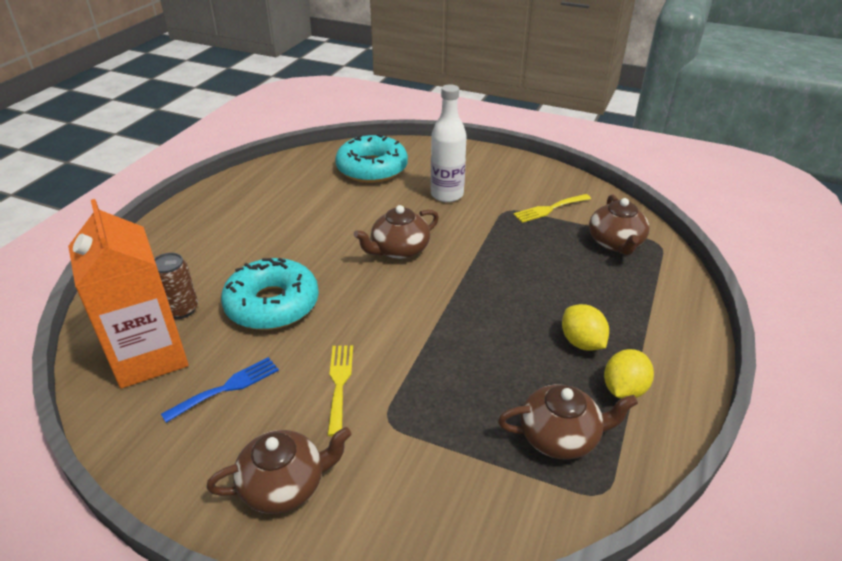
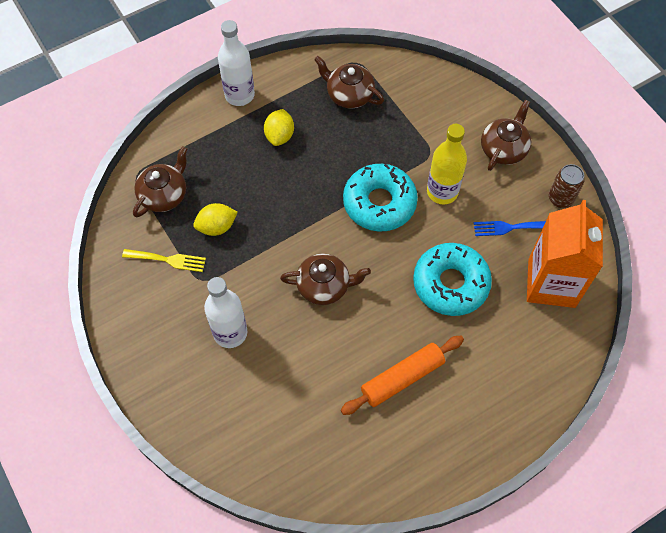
camera: 145 degrees left, 25 degrees up
(181, 309) = (517, 318): brown can -> brown can (560, 199)
(278, 227) = (402, 378): none -> orange rolling pin
(284, 485) = (504, 149): brown teapot -> brown teapot turned 105 degrees clockwise
(339, 383) = (442, 192): yellow fork -> yellow bottle
(372, 168) = (263, 421): turquoise donut -> turquoise donut (379, 203)
(624, 389) = (289, 97): yellow lemon -> yellow lemon (217, 227)
(678, 359) = (239, 95): none -> white bottle

